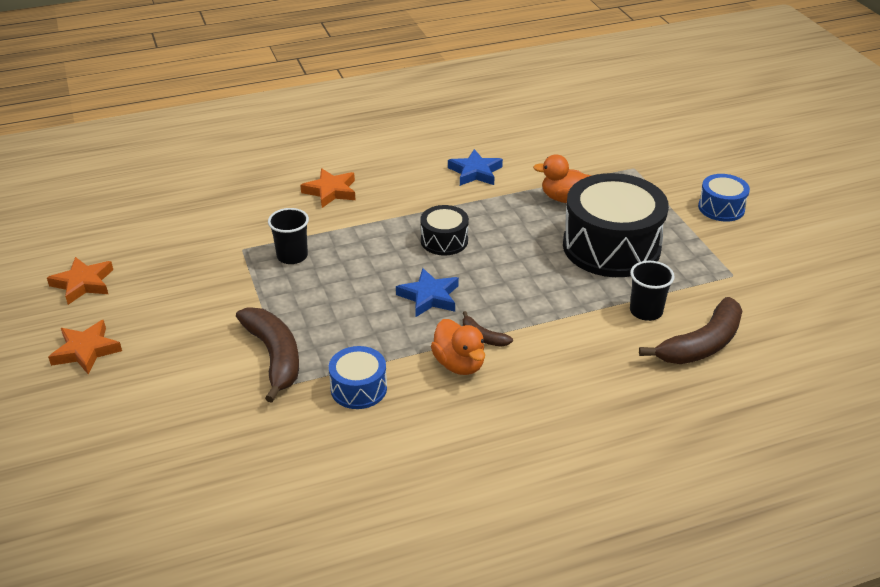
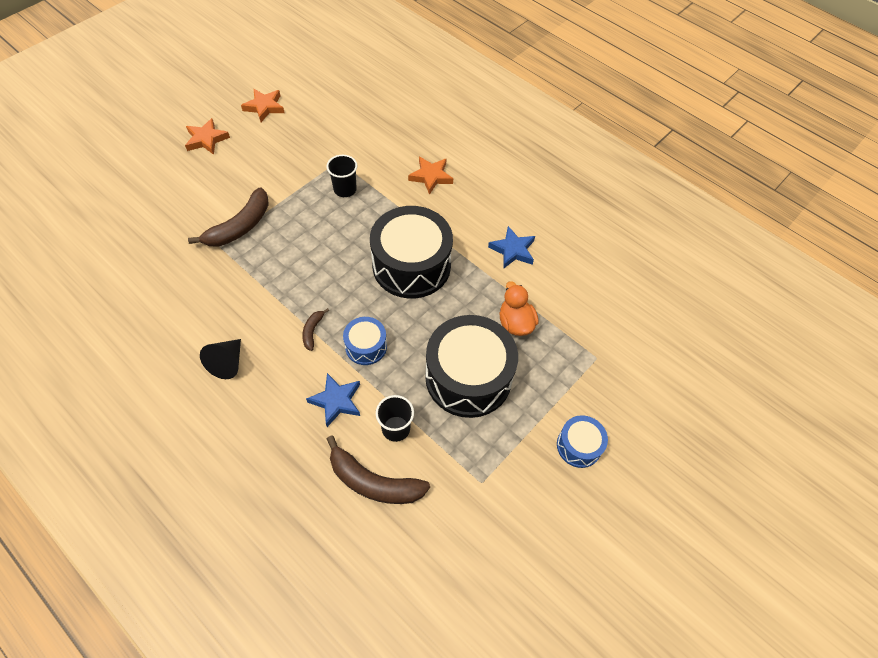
camera: 60 degrees right, 20 degrees up
(358, 388) = (229, 282): blue drum -> blue drum (366, 346)
(429, 297) = (341, 282): blue star -> blue star (336, 401)
(444, 241) = (411, 265): black drum -> black drum, size x2.03
(459, 364) = (277, 328): orange duck -> none
(483, 419) = (227, 363): none -> black cone

